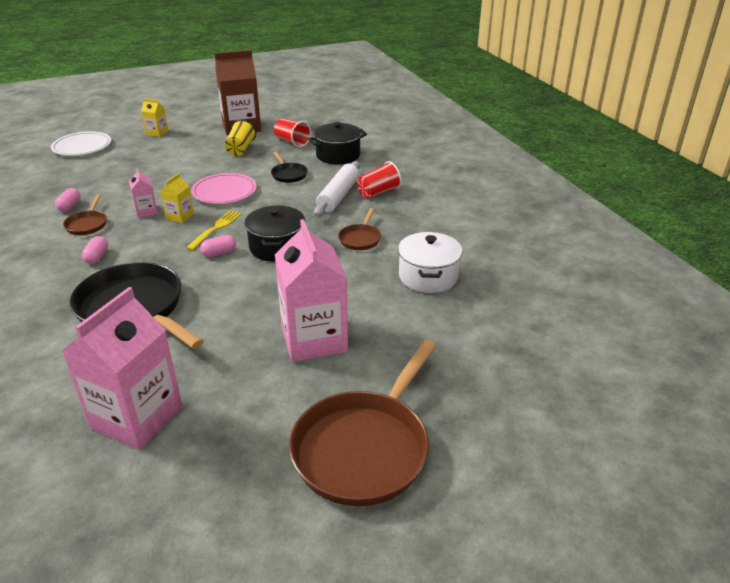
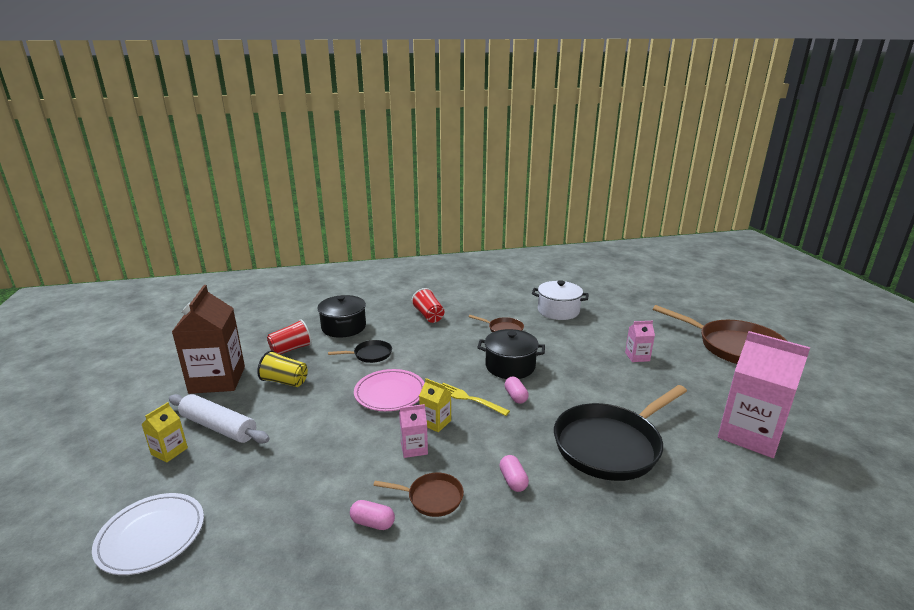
camera: 80 degrees left, 10 degrees down
(97, 257) = (513, 480): pink capsule -> pink capsule turned 60 degrees clockwise
(314, 339) = (637, 357): pink carton -> pink carton, size x0.46
(338, 196) = (427, 333): white rolling pin -> white rolling pin (219, 427)

